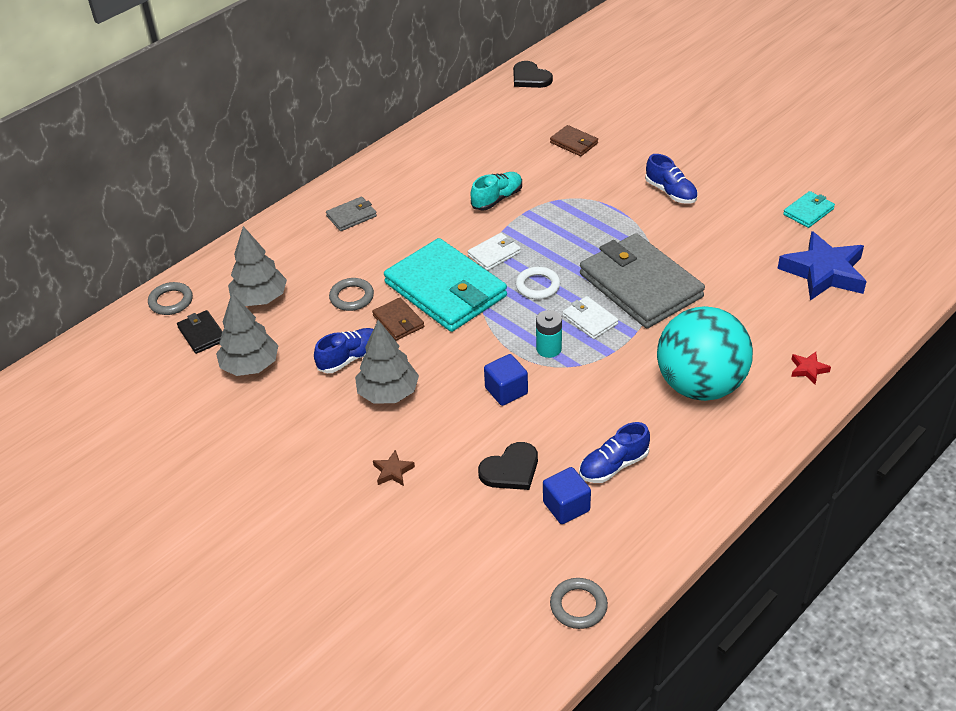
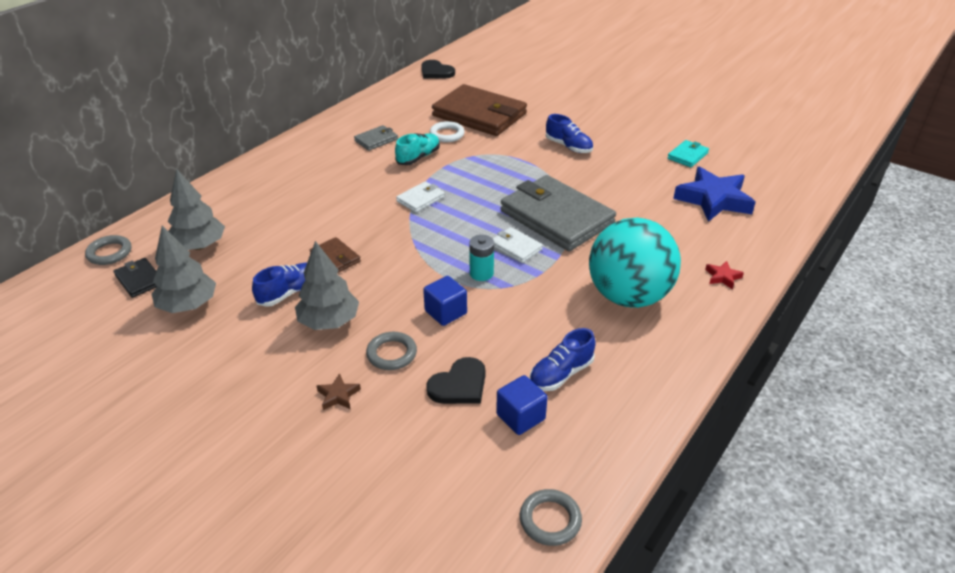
camera: 10 degrees left, 5 degrees down
(351, 216) = (287, 176): grey wallet -> grey wallet (376, 140)
(352, 297) = (289, 240): grey ring -> grey ring (392, 354)
(445, 290) = (378, 230): turquoise wallet -> none
(537, 286) = (463, 222): white ring -> white ring (447, 134)
(574, 143) = (479, 115): brown wallet -> brown wallet, size x2.29

